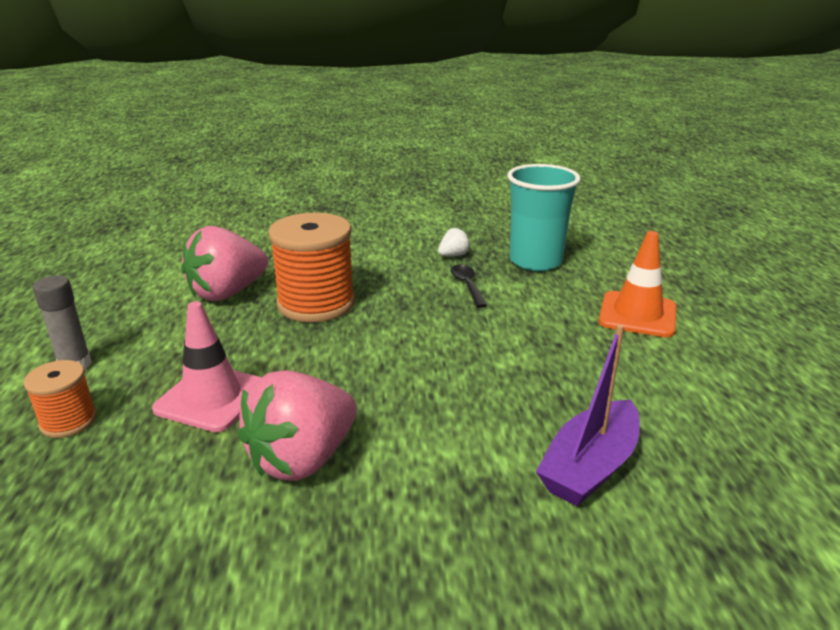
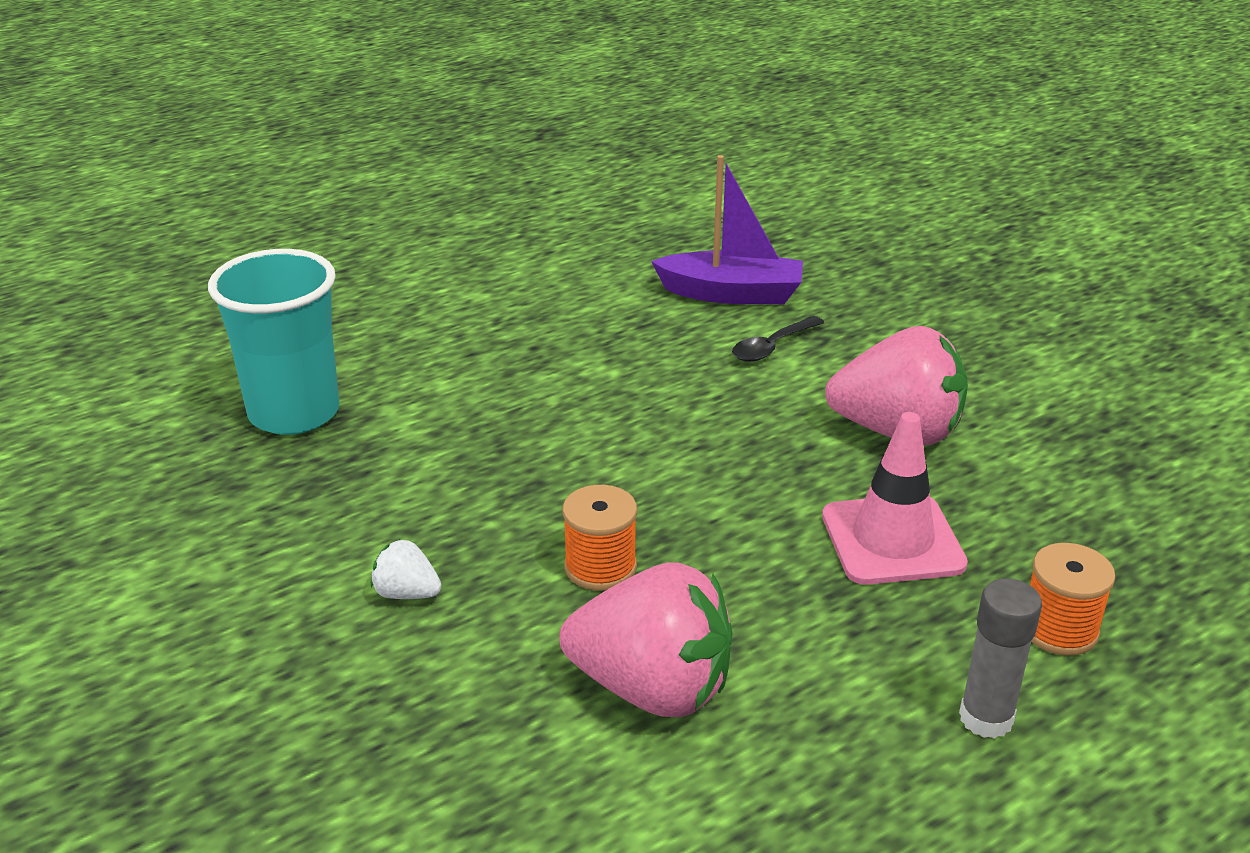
camera: 120 degrees left, 5 degrees up
(316, 303) = (600, 567): orange spool -> orange spool, size x0.52
(453, 255) = (319, 494): white strawberry -> white strawberry (407, 593)
(467, 285) = (427, 449): black spoon -> black spoon (772, 347)
(637, 315) = (417, 312): orange traffic cone -> none

